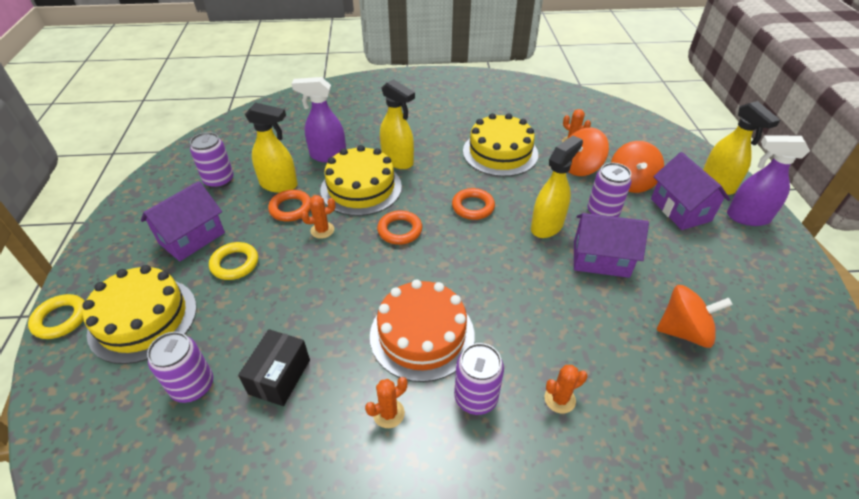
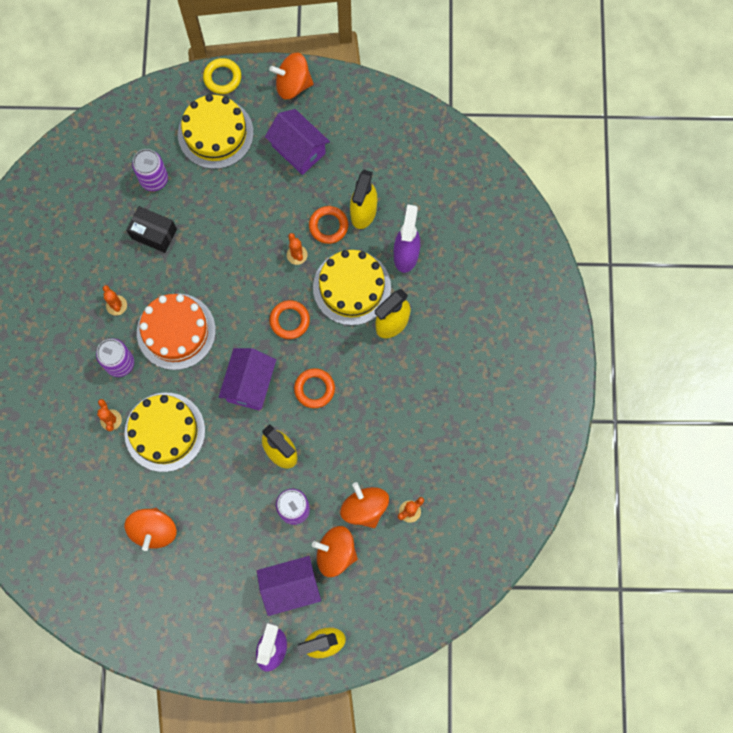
camera: 95 degrees right, 30 degrees up
(104, 249) = (293, 85): none -> orange spinning top
(219, 180) = (375, 158): purple can -> none
(235, 264) = (264, 188): yellow ring -> none
(500, 152) = (397, 429): yellow cake -> yellow cake (165, 432)
(600, 259) = (235, 489): purple house -> purple house (250, 384)

